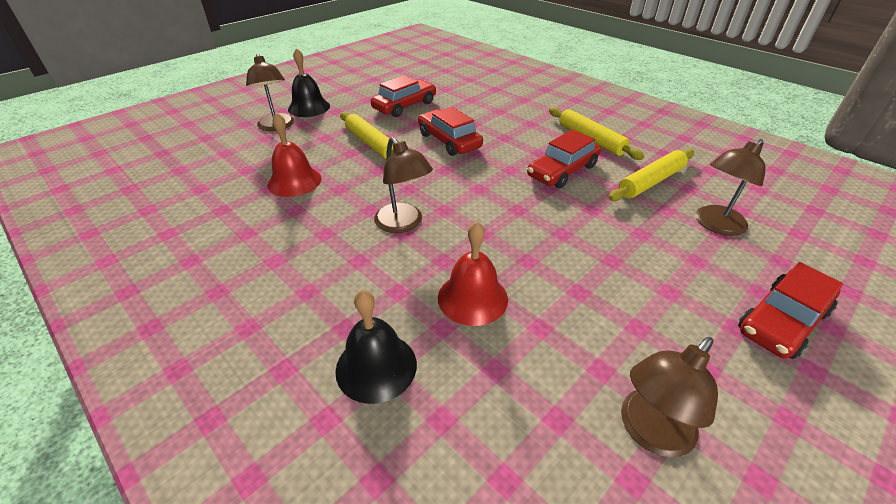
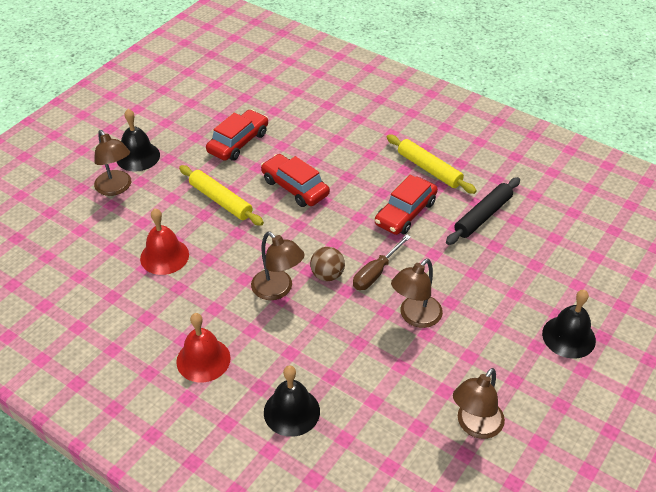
camera: 10 degrees left, 5 degrees up
(464, 216) = (327, 275): none -> brown ball
(472, 298) = (348, 350): red bell -> red bell (203, 359)
(522, 220) = (376, 273): none -> brown screwdriver
(651, 181) = (483, 216): yellow rolling pin -> black rolling pin
(715, 225) = (532, 257): brown lamp -> brown lamp (415, 317)
(782, 321) = (568, 336): red car -> black bell

